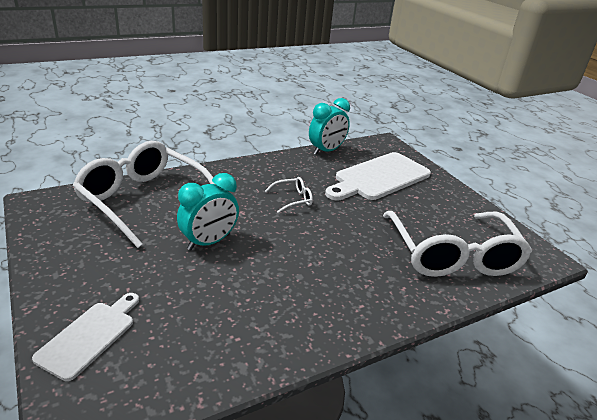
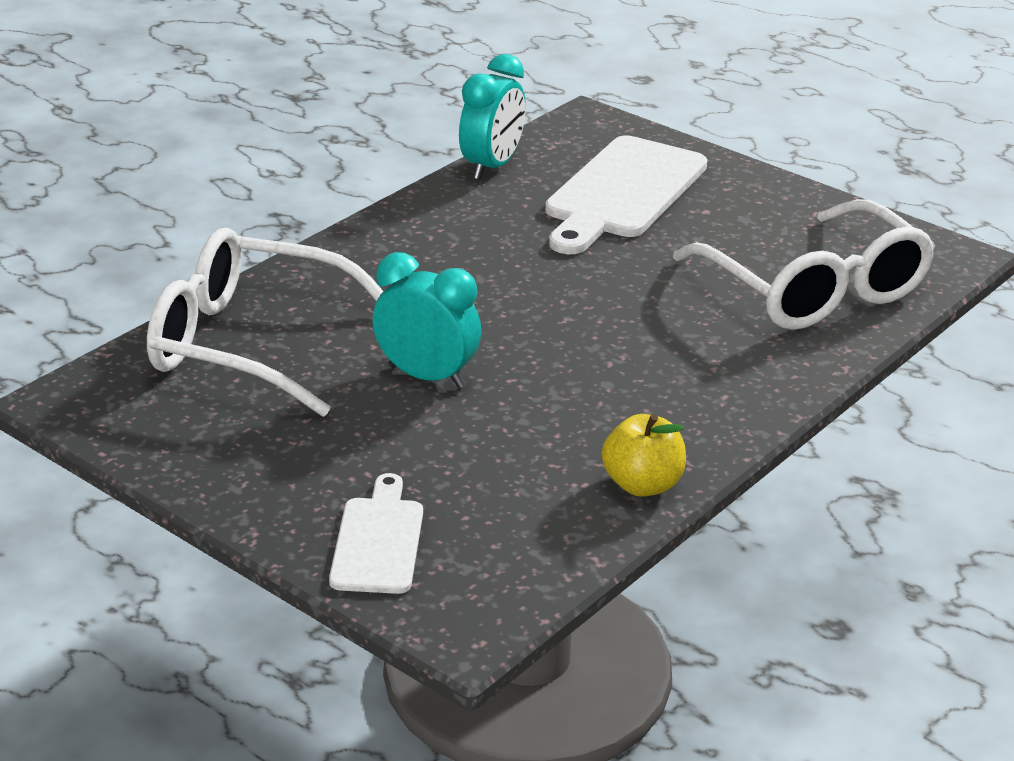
camera: 20 degrees left, 0 degrees up
(209, 242) = (427, 377): turquoise clock -> turquoise clock turned 90 degrees counterclockwise
(271, 352) = (642, 485): none -> yellow apple
(292, 199) = (503, 272): white glasses -> none

